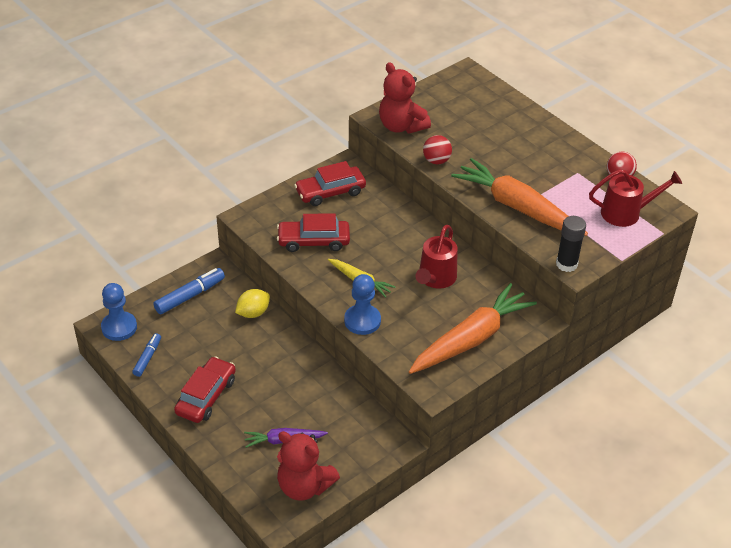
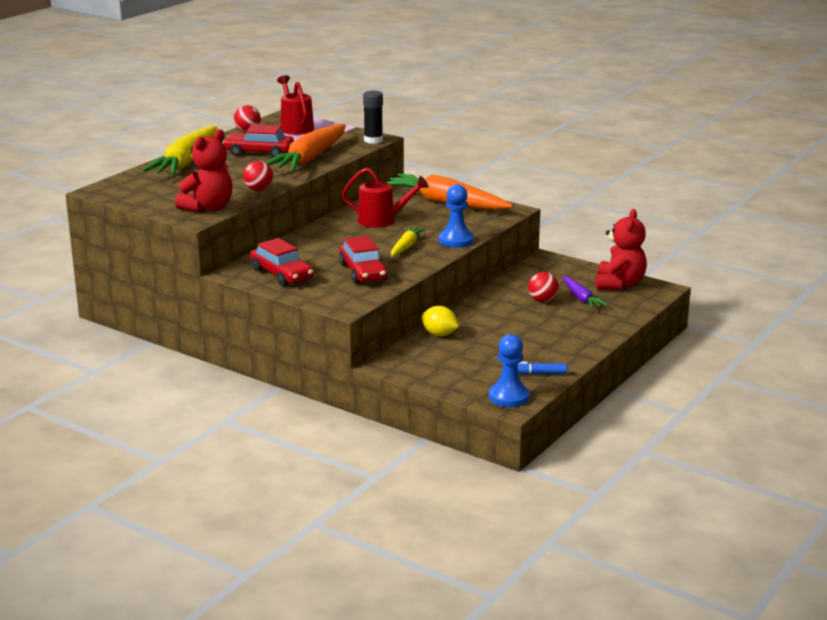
camera: 105 degrees left, 20 degrees down
(190, 296) = (437, 369): blue marker -> none
(206, 396) = (561, 337): red car -> red car (259, 152)
(291, 407) = (542, 300): none -> red ball
(530, 127) = (186, 162): none -> yellow carrot

